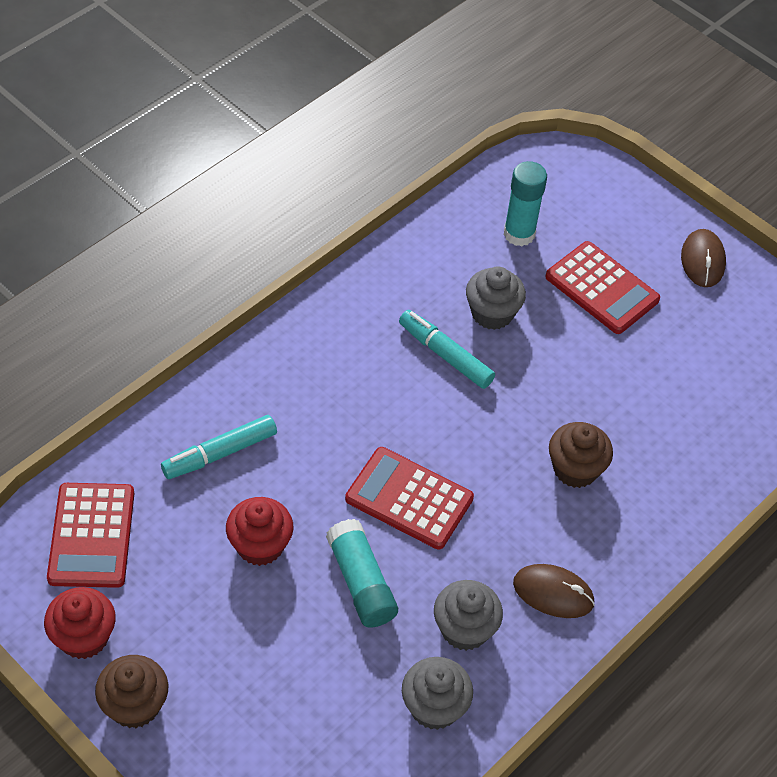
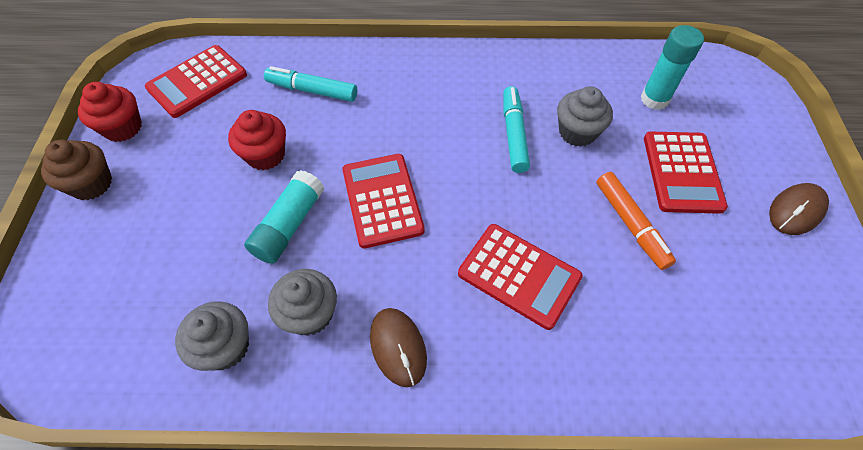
camera: 50 degrees right, 5 degrees up
(575, 469) = (519, 275): brown cupcake -> red calculator
(608, 363) = (630, 224): none -> orange marker

